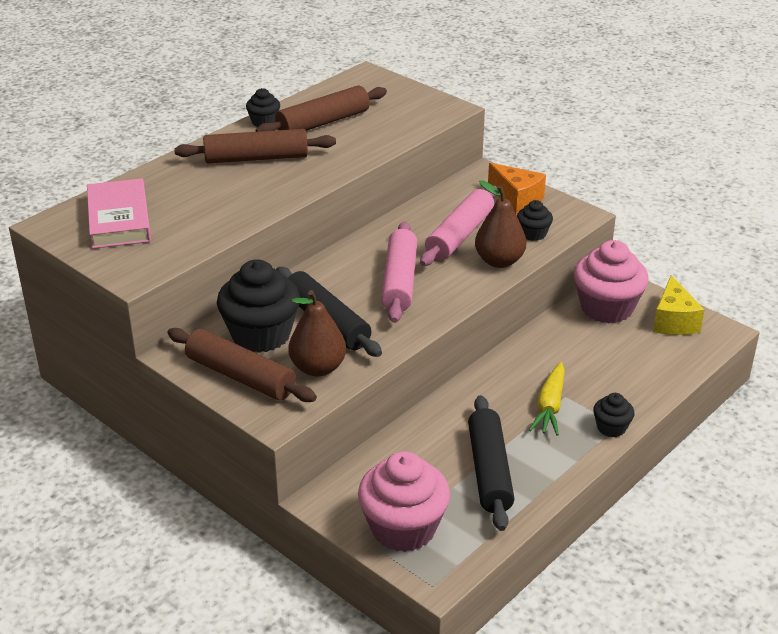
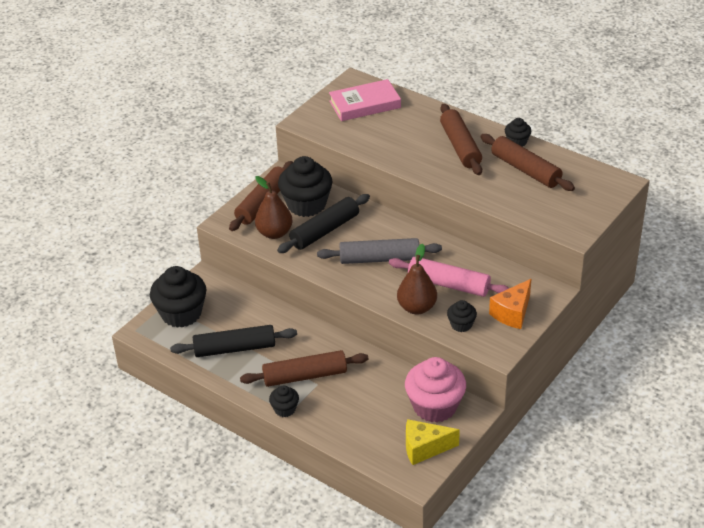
camera: 85 degrees right, 5 degrees up
(399, 281) = (379, 259): pink rolling pin -> grey rolling pin
(403, 528) = (181, 314): pink cupcake -> black cupcake
(550, 406) = (305, 376): yellow carrot -> brown rolling pin

